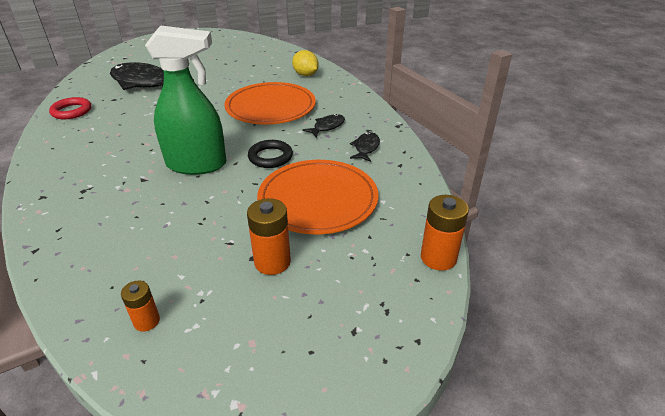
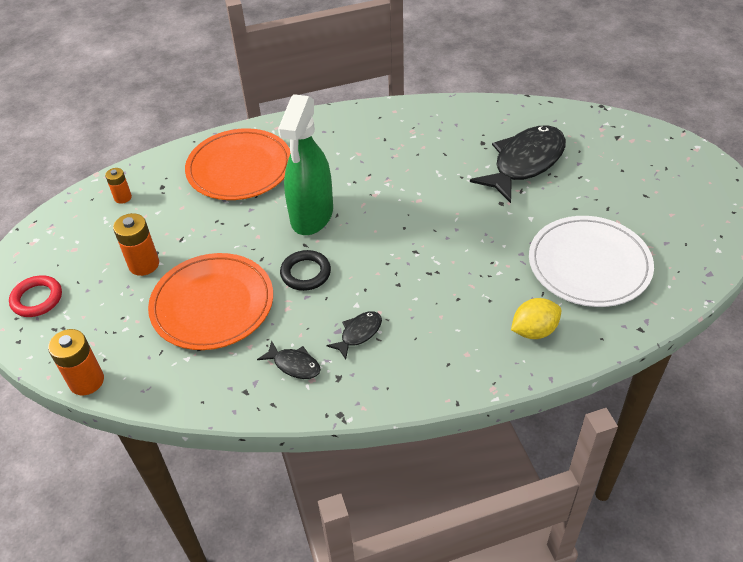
camera: 105 degrees right, 10 degrees up
(71, 111) = (457, 116): red ring -> red ring (37, 299)
(248, 63) = (589, 264): none -> white plate
(270, 107) = (429, 281): orange plate -> orange plate (239, 168)
(327, 127) = (359, 333): black fish -> black fish turned 105 degrees counterclockwise

